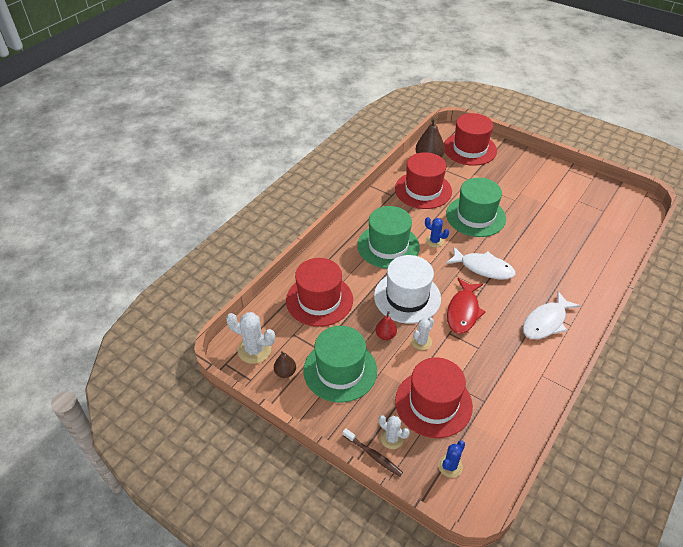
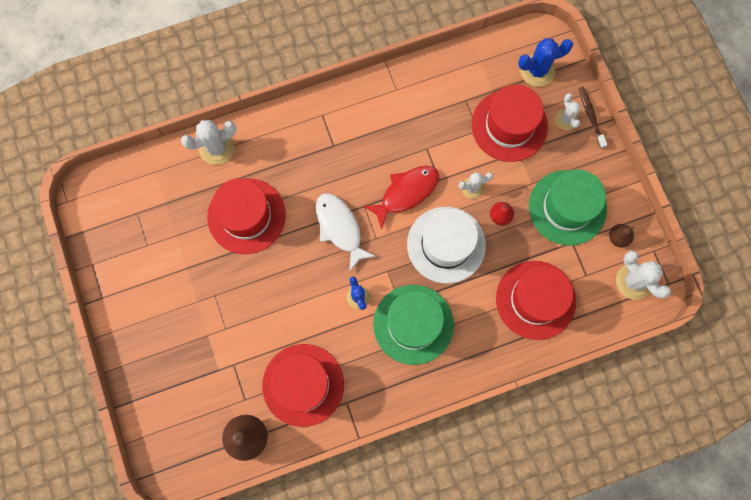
camera: 145 degrees left, 30 degrees up
(450, 466) = (537, 70): blue cactus -> blue cactus, size x1.59
(470, 149) = (180, 419): red hat -> red hat (246, 216)
(475, 216) = (282, 301): green hat -> none
(546, 322) = (341, 132): white fish -> none
(607, 266) = (216, 148): none -> white cactus

